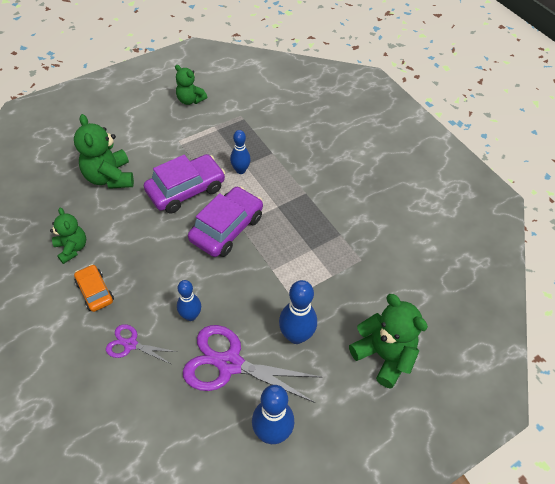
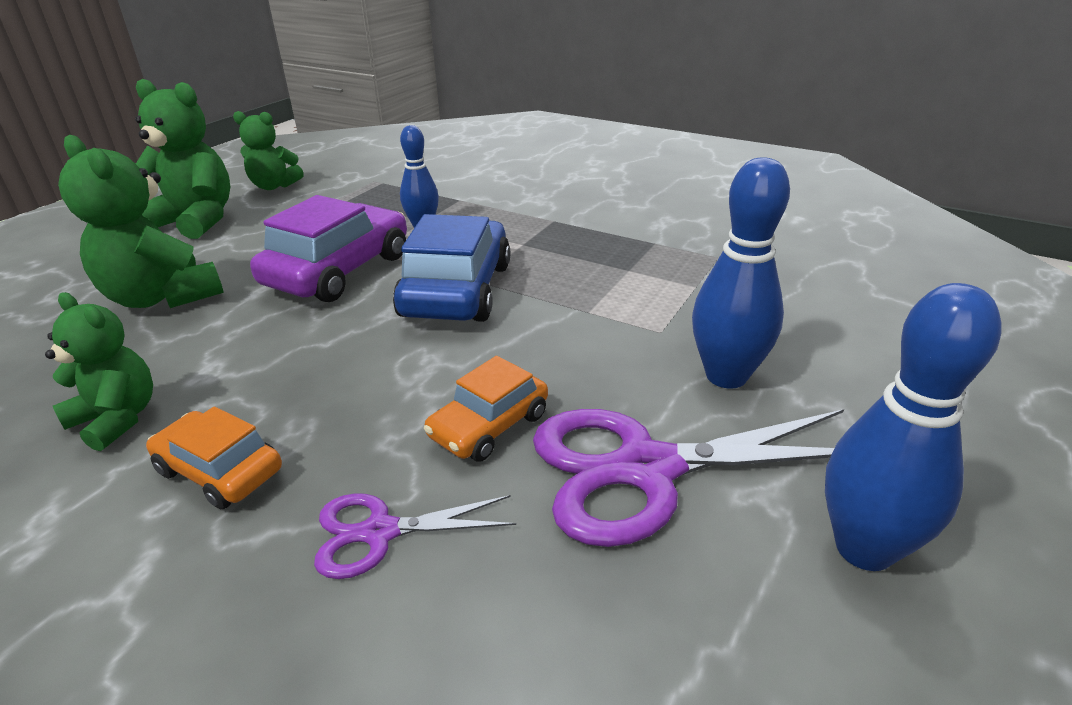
camera: 25 degrees left, 20 degrees down
(191, 316) = (489, 426): blue bowling pin -> orange car
(227, 228) = (456, 290): purple car -> blue car
(384, 355) = (896, 345): green teddy bear -> green teddy bear (196, 221)

